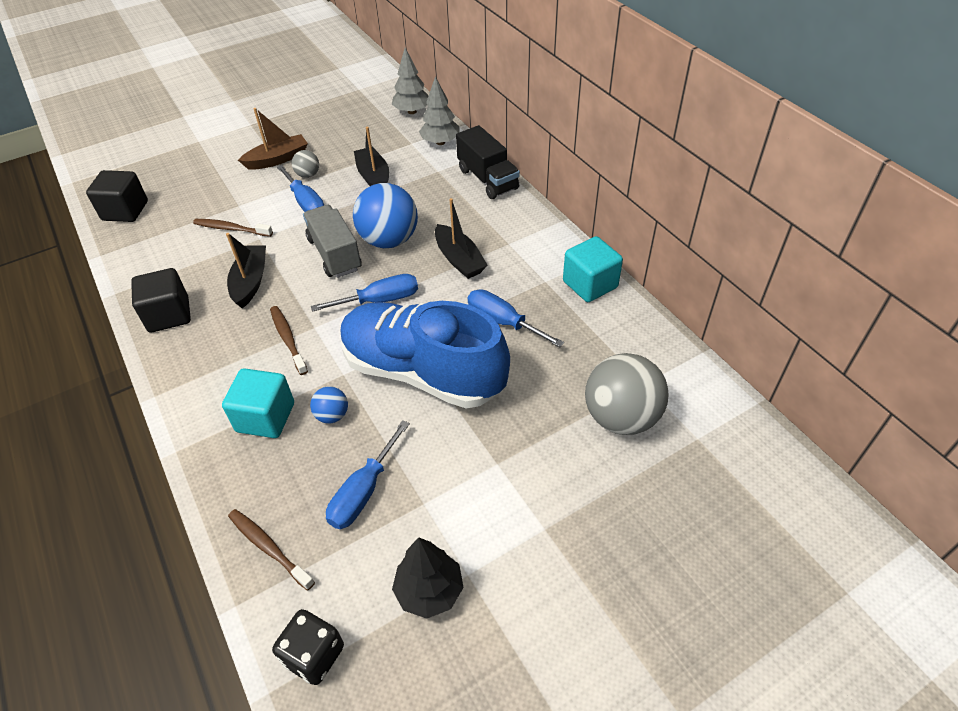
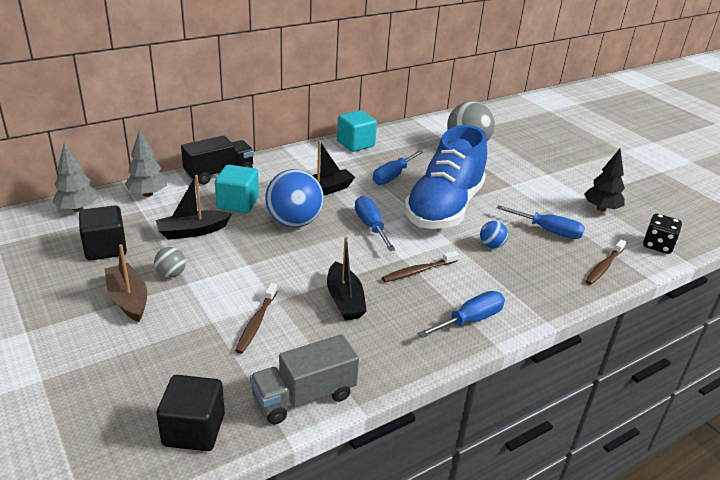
camera: 95 degrees left, 15 degrees down
(169, 315) = (392, 351): black cube -> black cube (105, 248)
(250, 282) = (344, 300): black boat -> black boat turned 105 degrees counterclockwise
(265, 417) = (501, 277): turquoise cube -> turquoise cube (238, 203)
(306, 203) = (224, 272): blue screwdriver -> blue screwdriver (470, 320)
(334, 254) = (309, 251): grey truck -> grey truck (304, 397)

